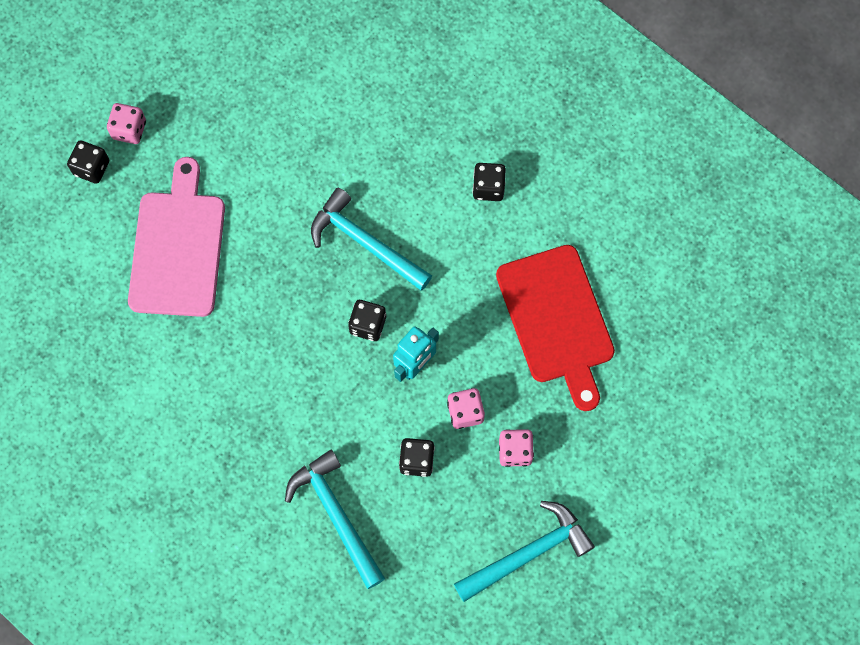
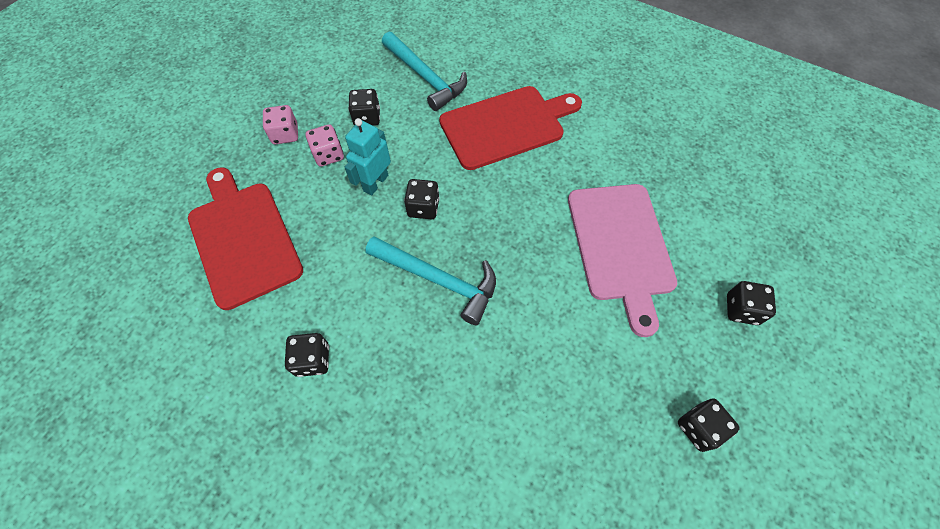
camera: 170 degrees right, 10 degrees down
(129, 130) = (723, 358): pink dice -> none
(175, 82) = (699, 428): none -> black dice
(253, 419) = (506, 125): none -> red cutting board
(528, 553) = (275, 75): turquoise hammer -> none

